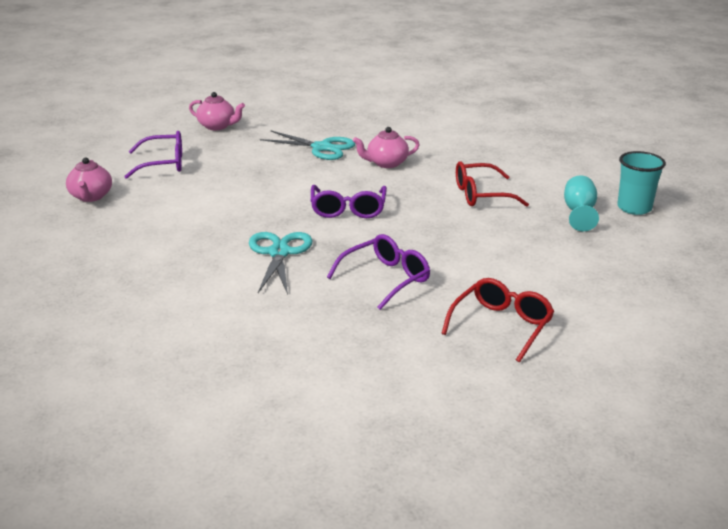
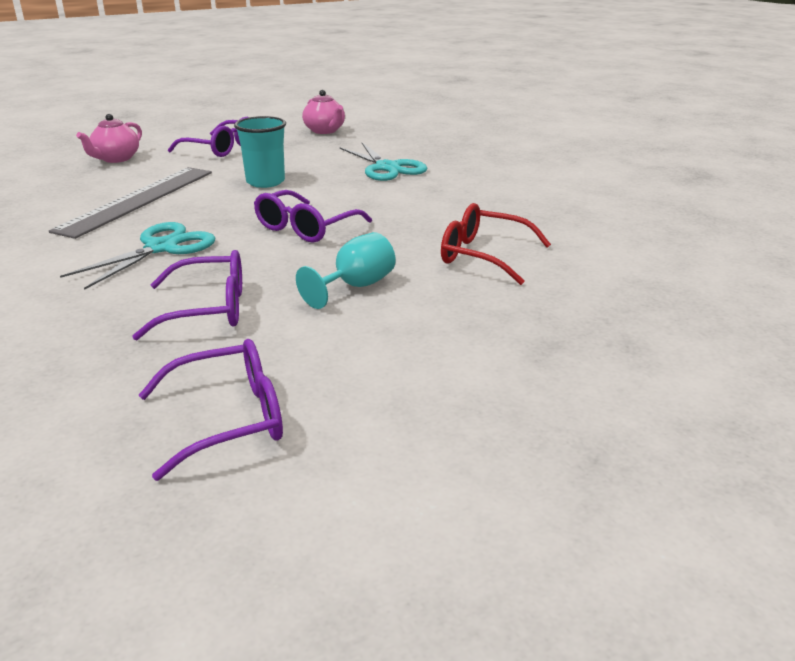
camera: 35 degrees right, 0 degrees up
(186, 225) = (137, 200): none -> grey ruler
(386, 163) = (428, 196): pink teapot -> none
(502, 325) = (230, 419): red glasses -> purple glasses
(579, 213) = (585, 314): turquoise goblet -> turquoise goblet (356, 286)
(634, 208) = (685, 334): turquoise cup -> turquoise cup (265, 182)

